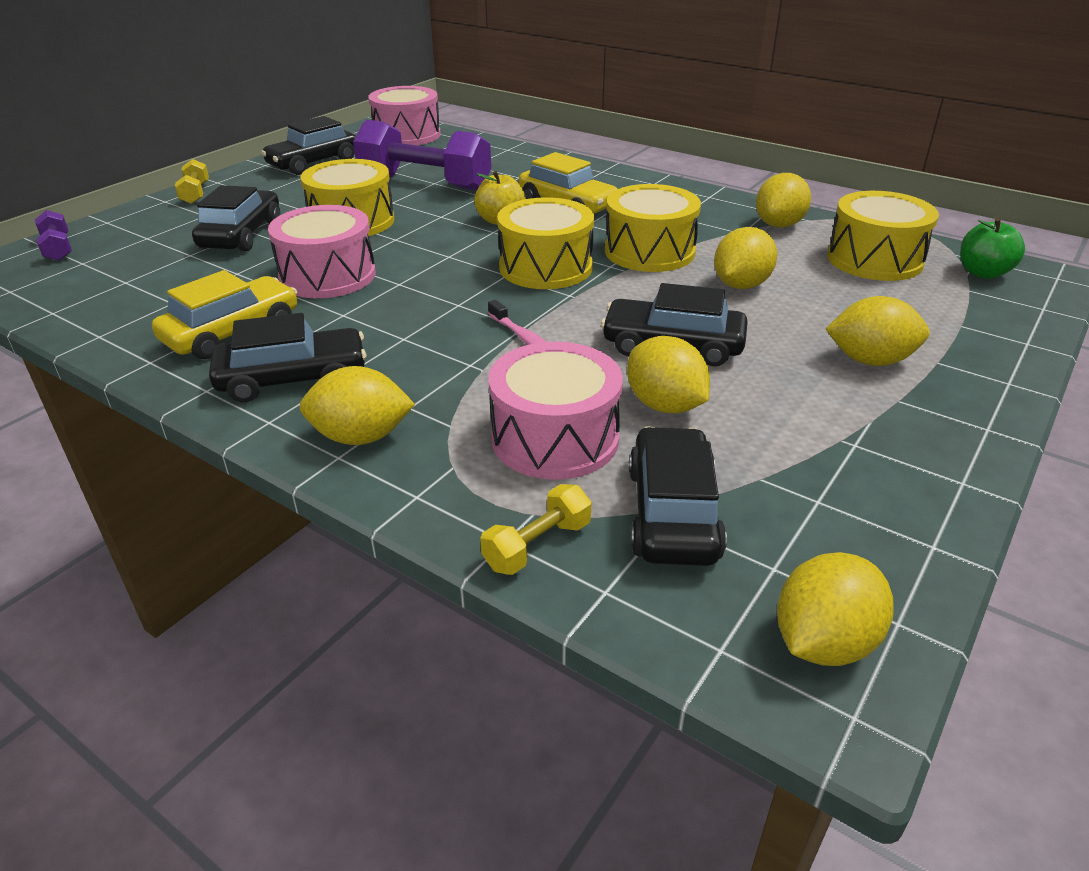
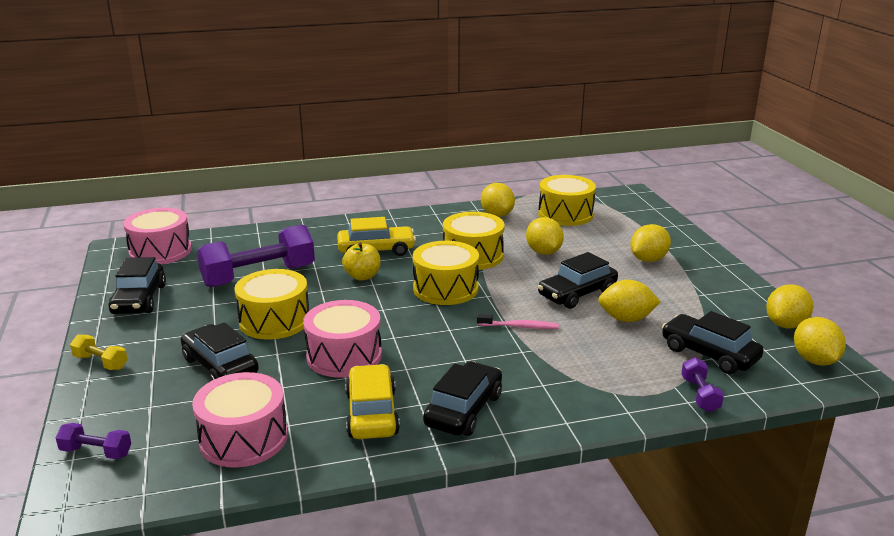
camera: 50 degrees left, 10 degrees down
(361, 437) = (555, 409): yellow lemon -> yellow lemon (785, 324)
(537, 545) = (700, 395): yellow dumbbell -> purple dumbbell
(555, 438) = (621, 356): pink drum -> pink drum (243, 438)
(983, 273) = (610, 202): green apple -> none

